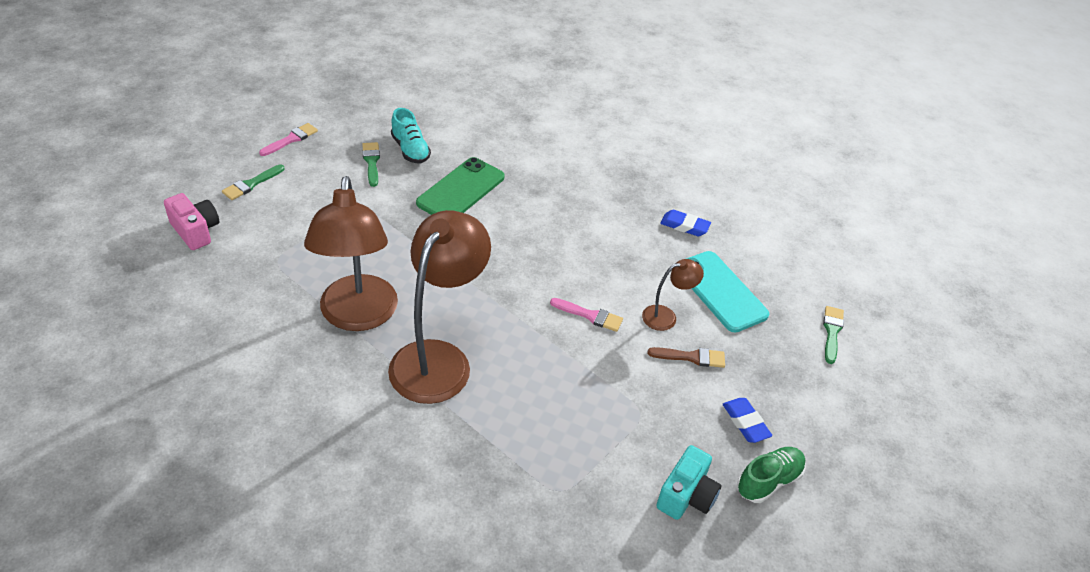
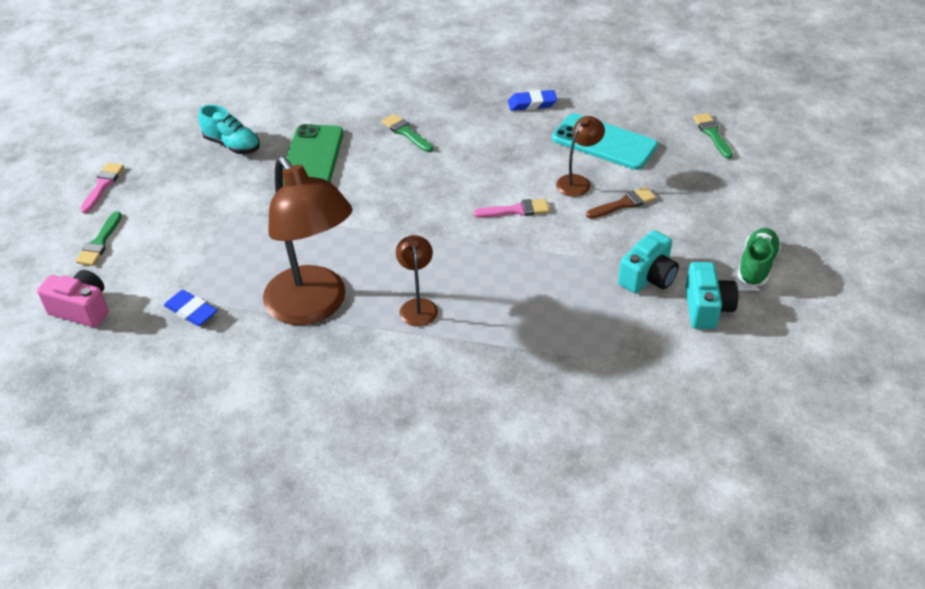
camera: 25 degrees left, 0 degrees up
(371, 162) = (204, 171): green brush -> green brush (406, 133)
(438, 358) = (418, 306): brown lamp -> brown lamp, size x0.46
(656, 437) = (648, 277): none -> turquoise camera
(745, 422) = (705, 232): blue eraser -> blue eraser (191, 311)

